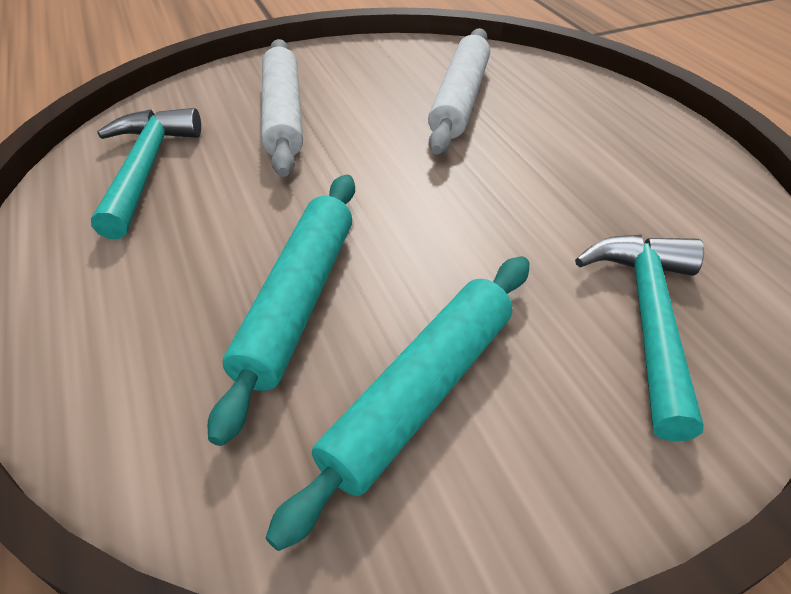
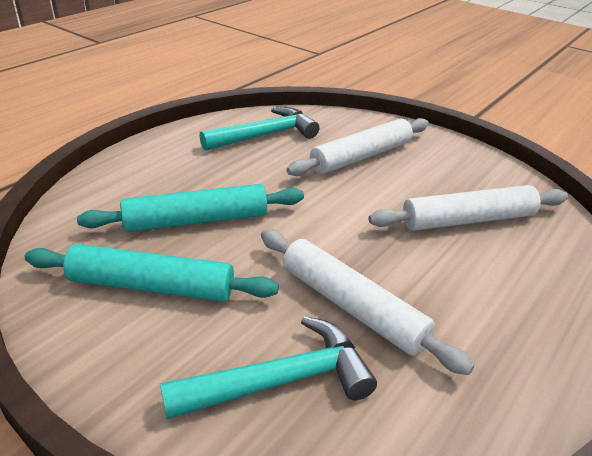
camera: 60 degrees right, 10 degrees down
(553, 225) = (352, 307): none -> white rolling pin

